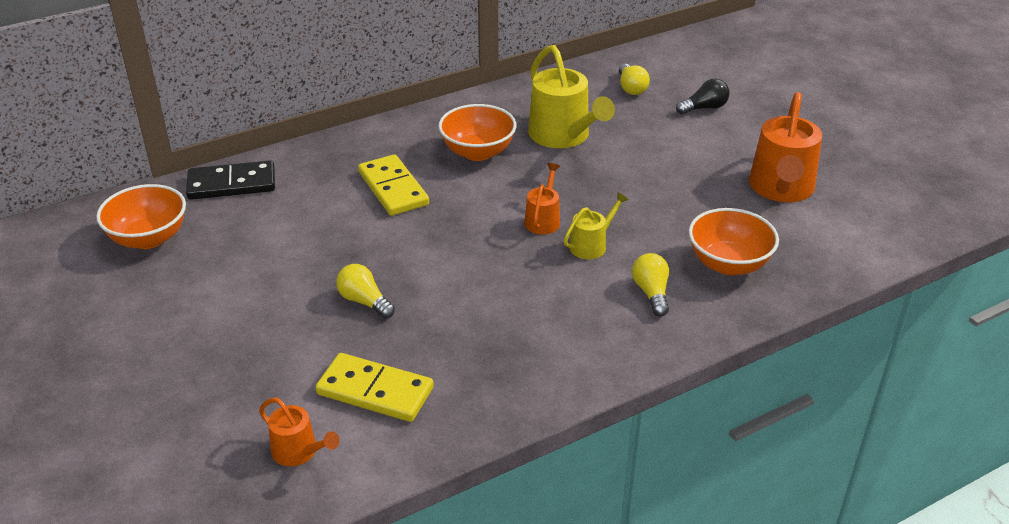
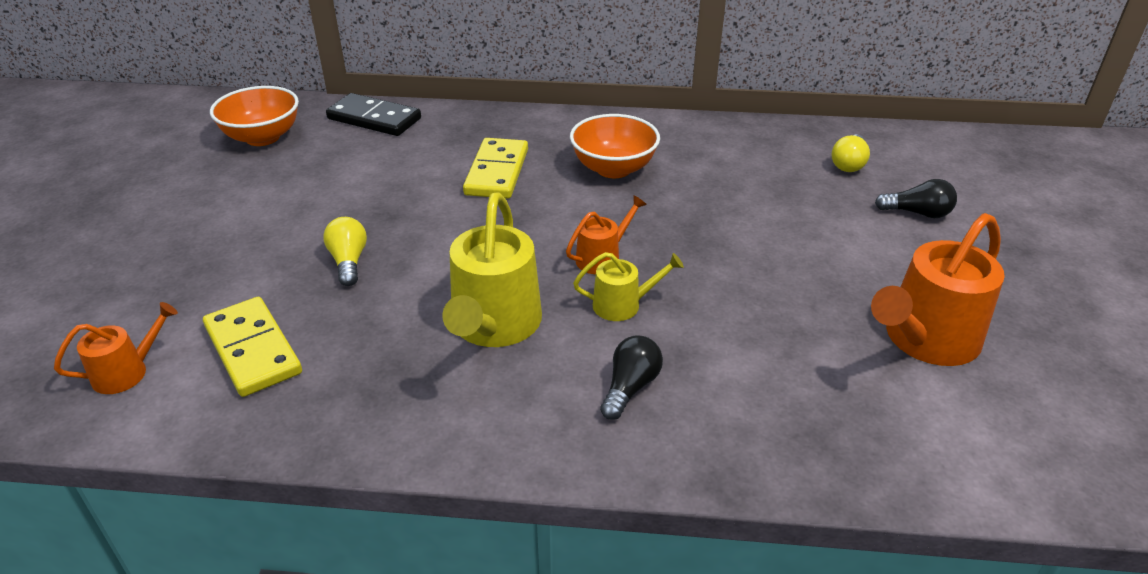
camera: 35 degrees right, 0 degrees up
(299, 452) = (127, 372): orange watering can -> orange watering can turned 105 degrees counterclockwise
(563, 136) = (718, 184): yellow watering can -> yellow watering can (494, 325)
(651, 293) = (630, 387): yellow light bulb -> black light bulb
(728, 264) = (760, 398): orange bowl -> none

